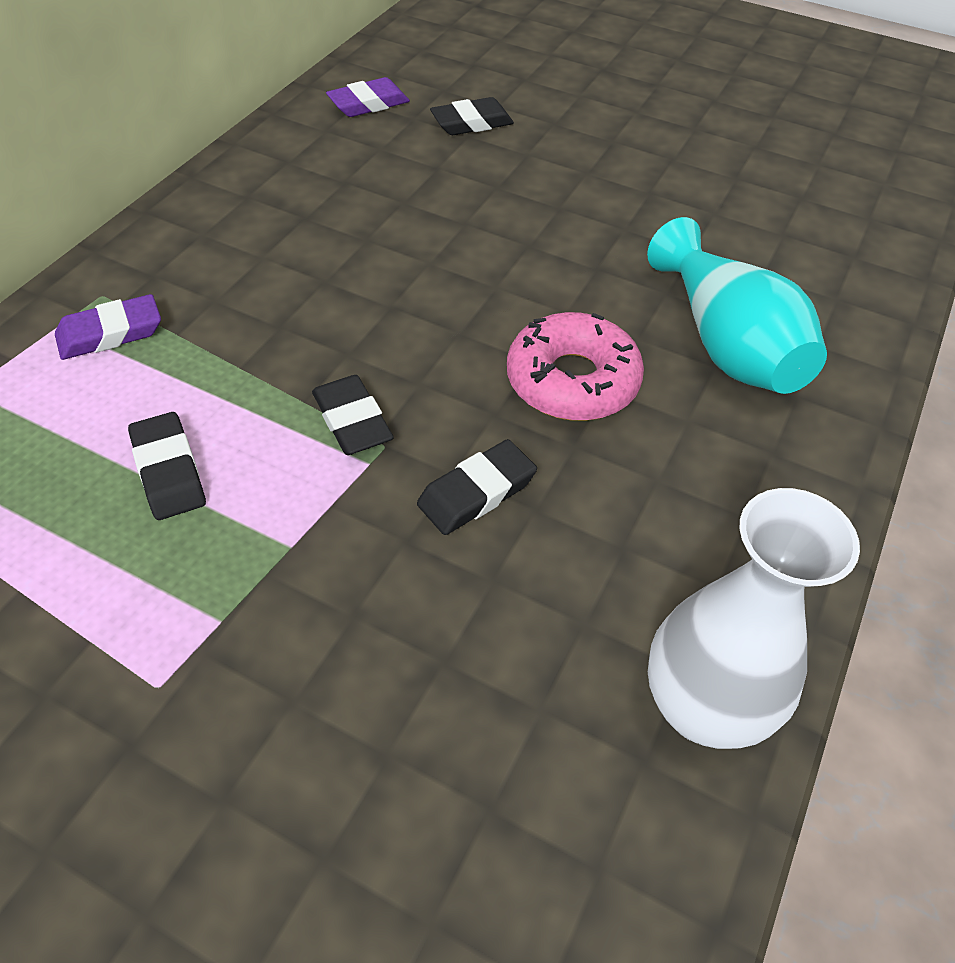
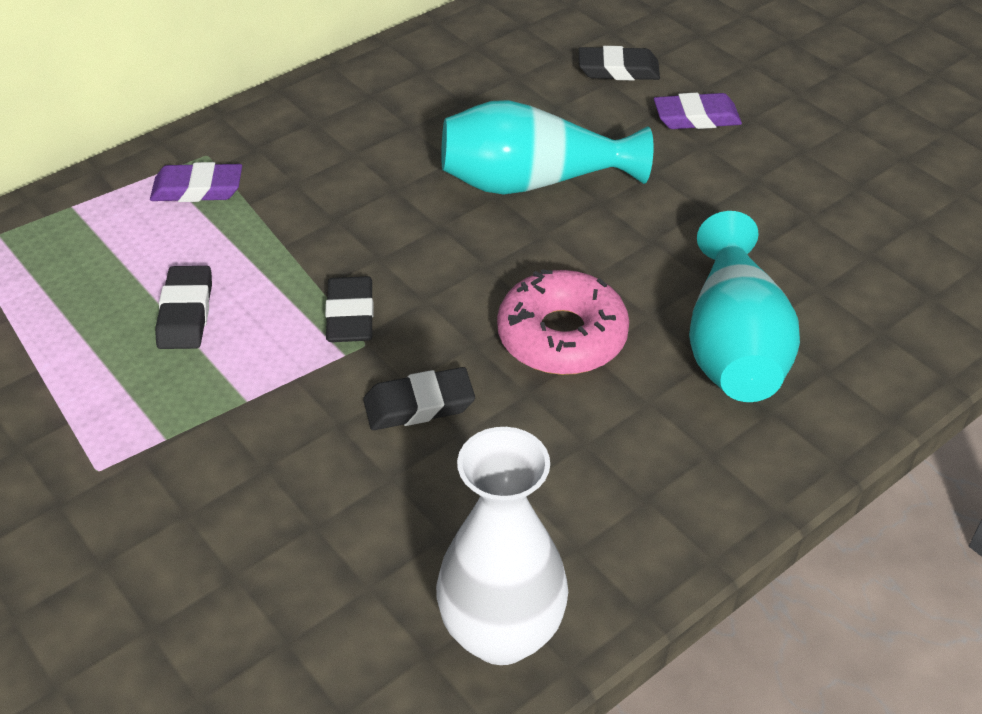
camera: 25 degrees right, 5 degrees down
(368, 104) = (529, 29): purple eraser -> purple eraser (696, 117)
(455, 242) = (532, 182): none -> turquoise vase

